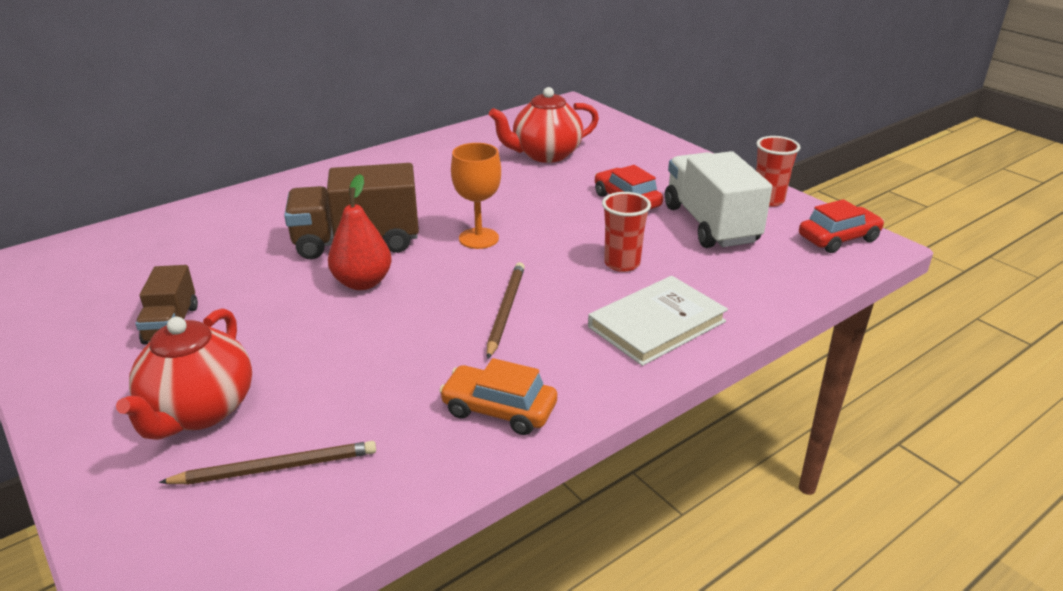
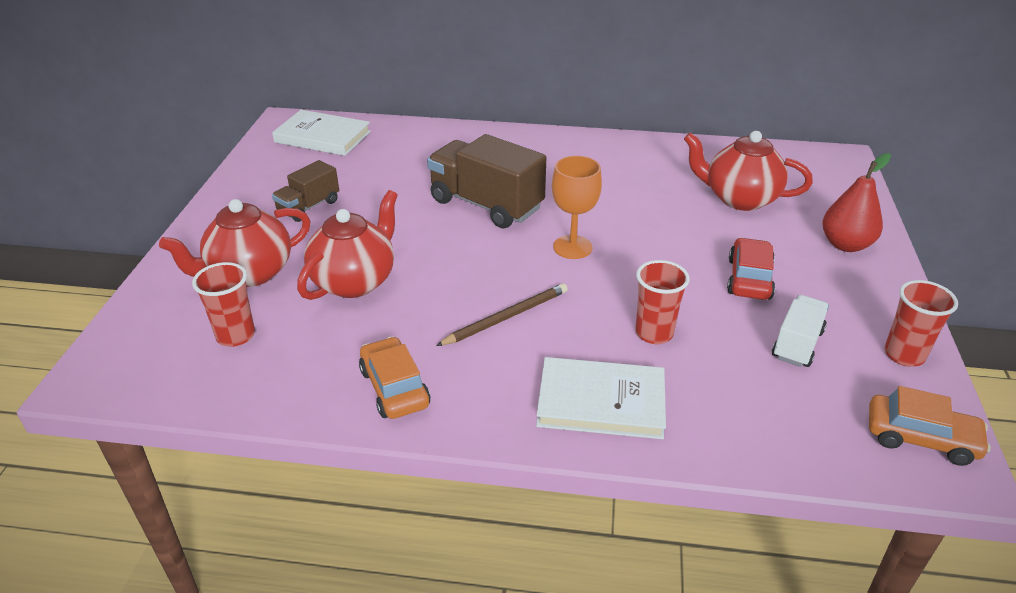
camera: 45 degrees right, 5 degrees up
(82, 261) = (322, 137): none -> white book
(276, 467) = (235, 335): brown pencil -> red cup
(329, 357) = (355, 281): none -> red teapot
(363, 282) = (446, 239): red pear -> red pear (845, 245)
(710, 224) = (797, 344): white truck -> white truck, size x0.56
(838, 238) = (921, 438): red car -> orange car

